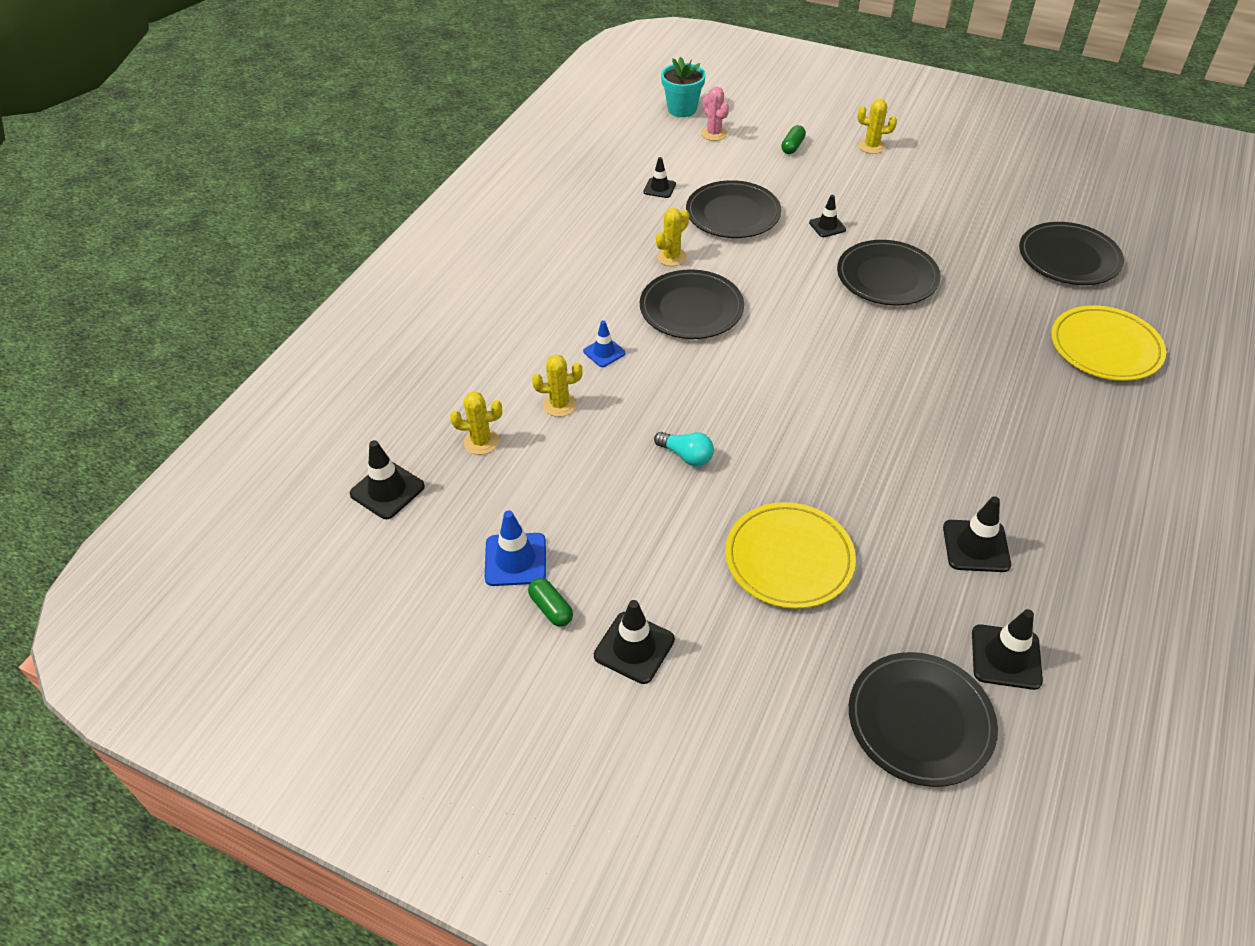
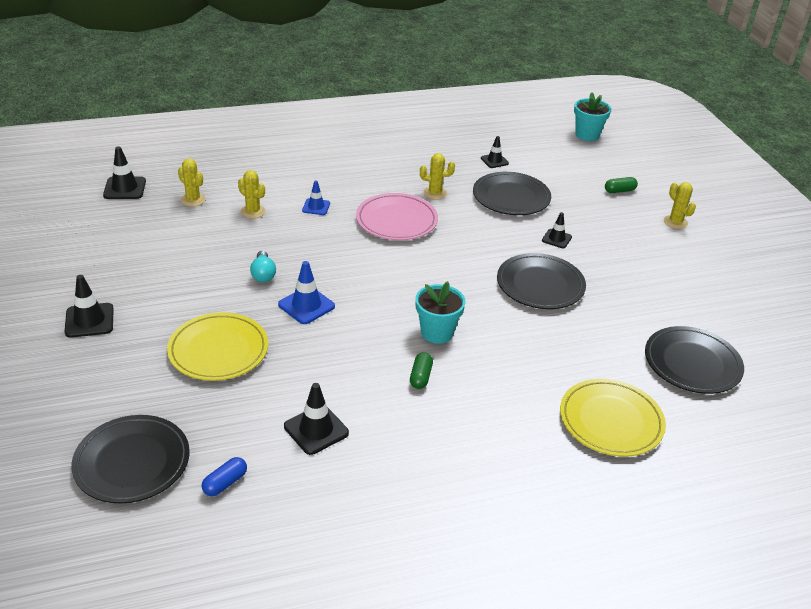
camera: 45 degrees right, 10 degrees down
(515, 559) = (116, 251): blue traffic cone -> blue traffic cone (306, 305)
(551, 608) = (91, 279): green capsule -> green capsule (420, 377)
(691, 309) = (396, 220): black plate -> pink plate
(714, 134) = (582, 156): pink cactus -> none
(898, 382) = (437, 332): none -> turquoise flower pot
(1006, 657) = (225, 483): black traffic cone -> blue capsule

